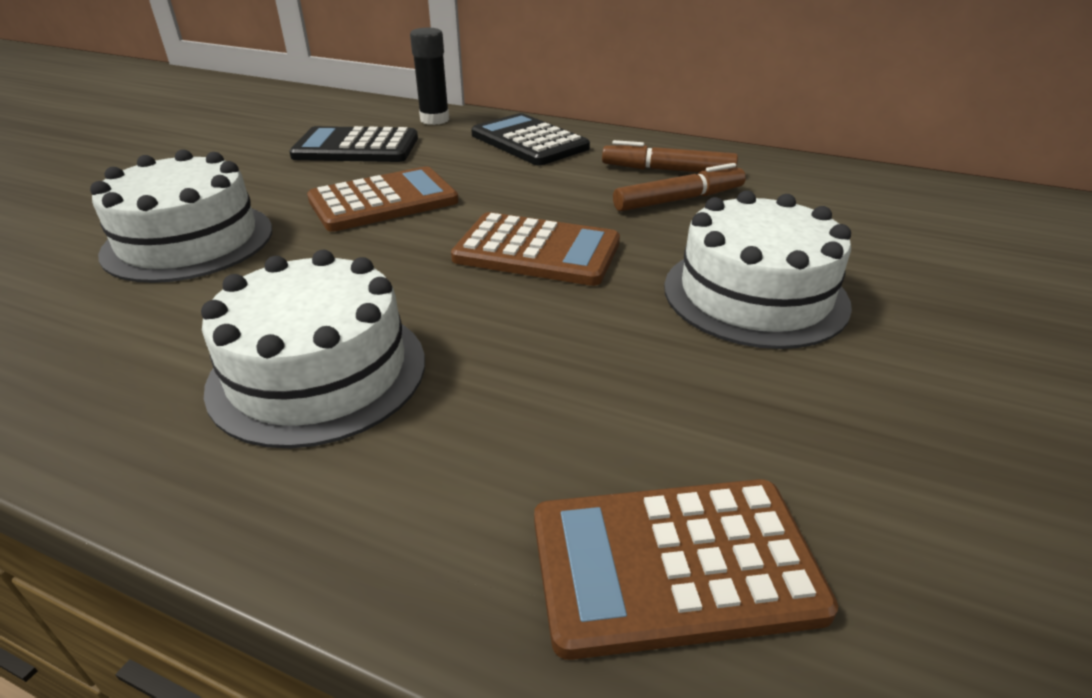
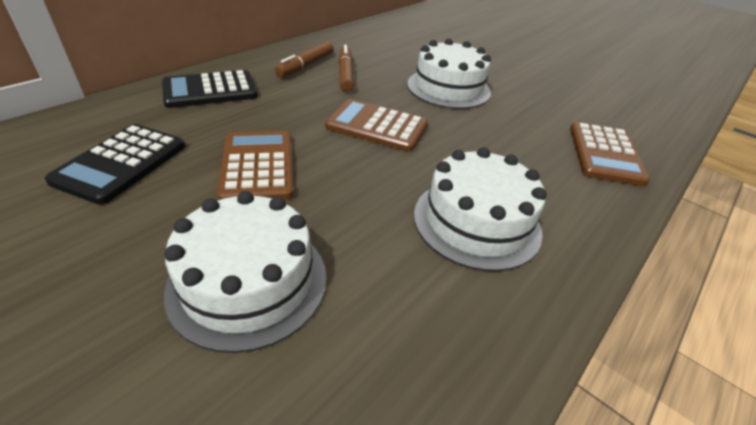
camera: 75 degrees left, 5 degrees up
(434, 120) = (105, 115): black glue stick -> none
(537, 251) = (377, 126): brown calculator -> brown calculator turned 105 degrees counterclockwise

